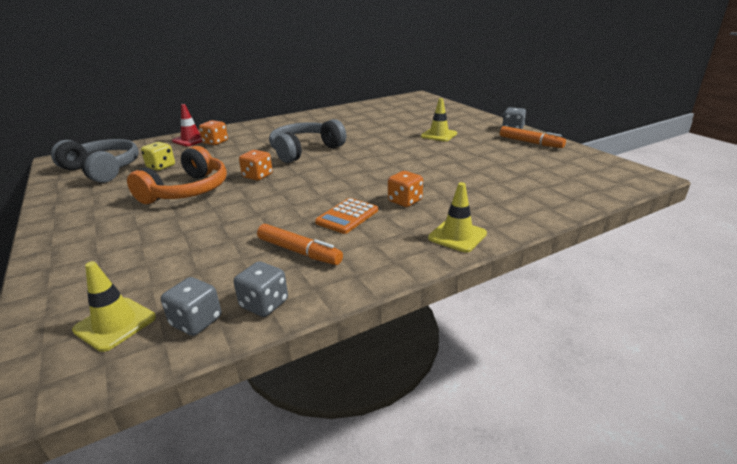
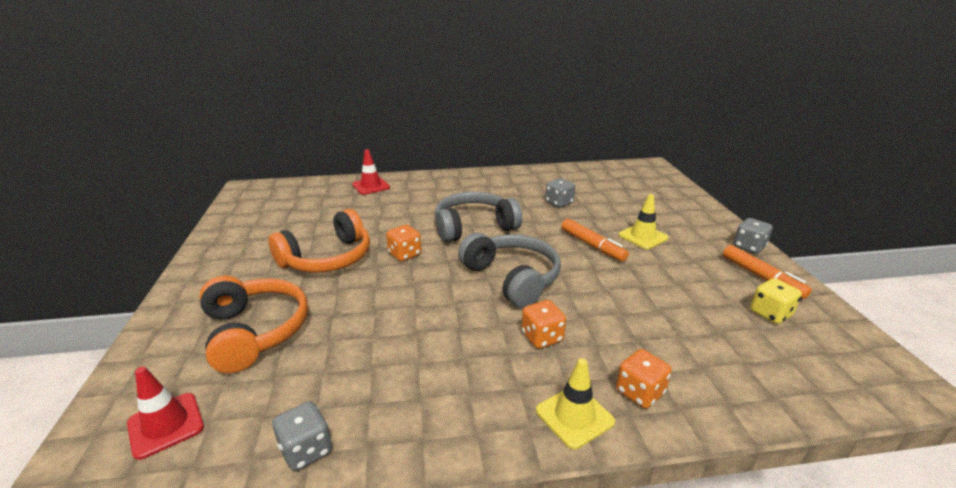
camera: 20 degrees right, 0 degrees up
(102, 170) = (272, 210): grey headphones -> grey headphones (512, 278)
(115, 324) = (166, 425): yellow traffic cone -> red traffic cone
(154, 249) = (254, 332): none -> orange headphones
(161, 166) = (323, 218): yellow dice -> yellow dice (770, 314)
(196, 321) = (232, 450): grey dice -> grey dice (559, 203)
(215, 142) = (391, 195): orange dice -> orange dice (639, 392)
(299, 251) = (383, 382): orange marker -> orange marker (592, 245)
(347, 216) = (463, 343): orange calculator -> none

